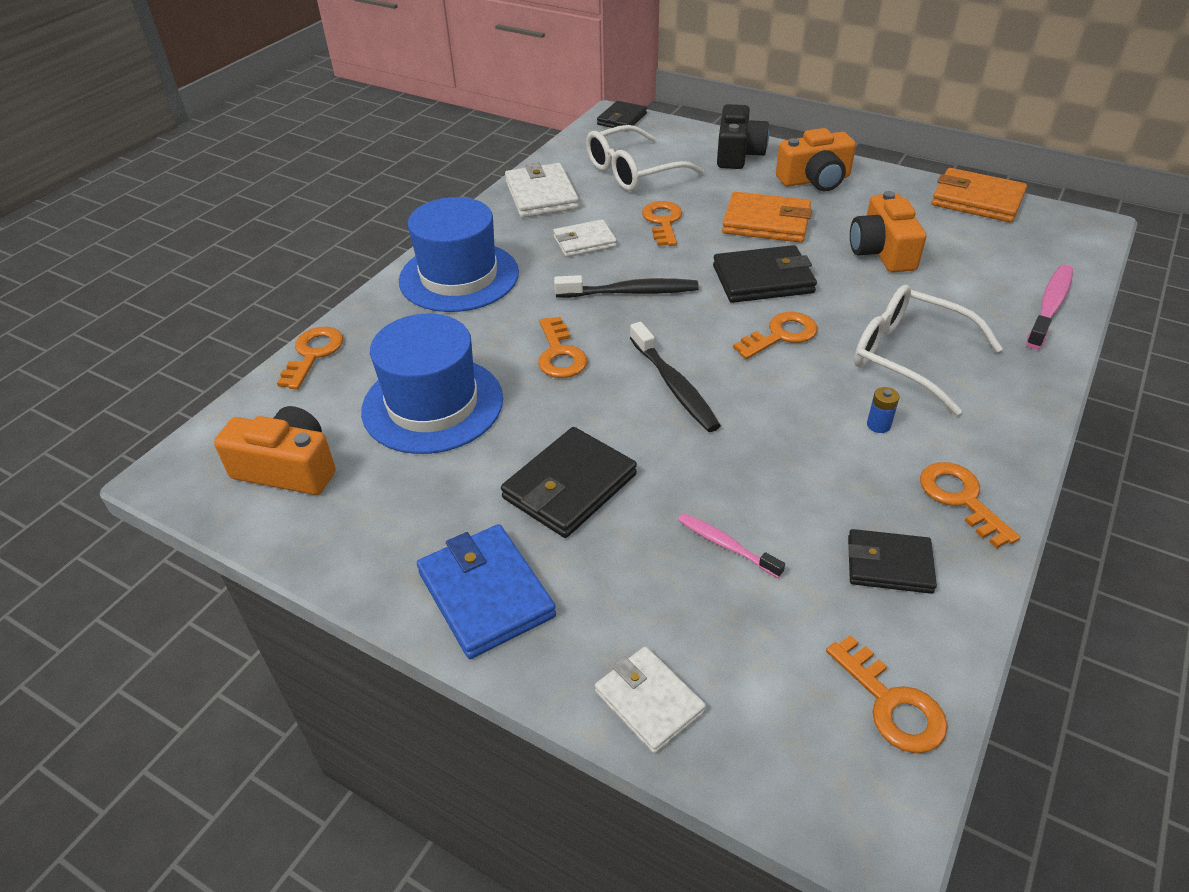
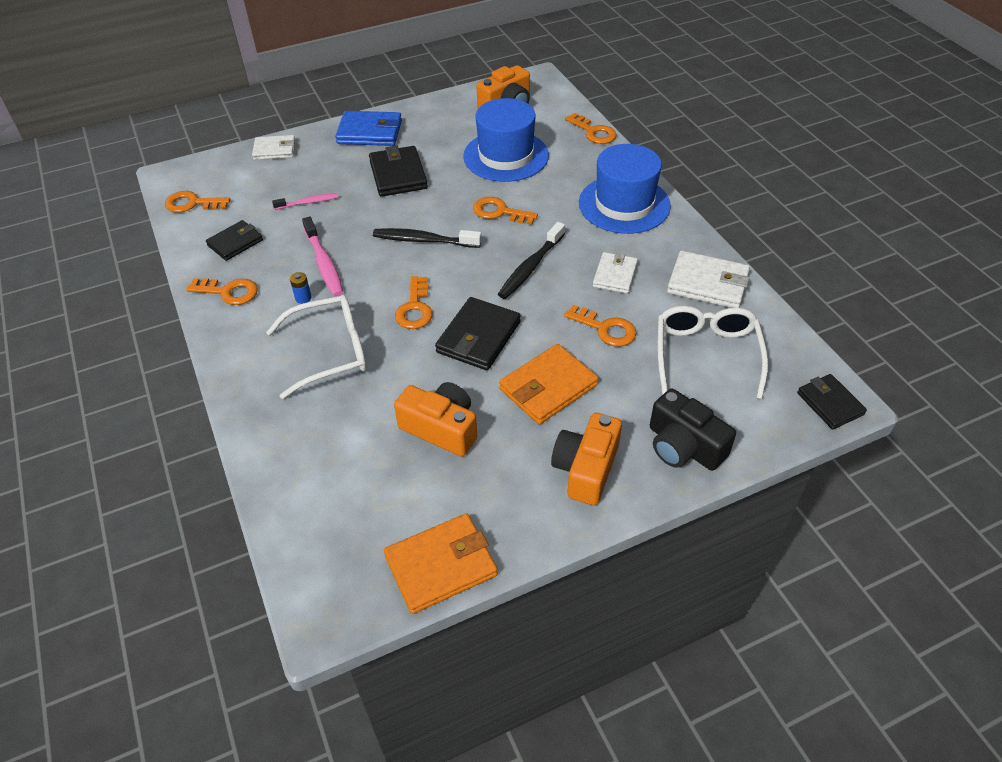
camera: 125 degrees right, 5 degrees up
(1050, 306) = (281, 472): pink toothbrush -> pink toothbrush (324, 263)

